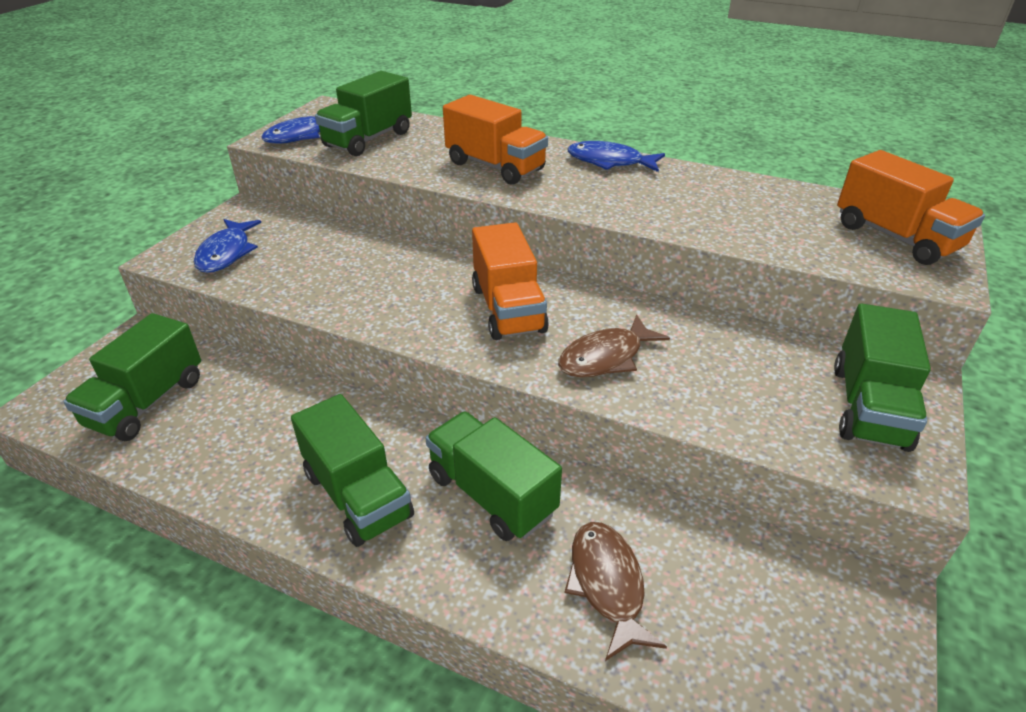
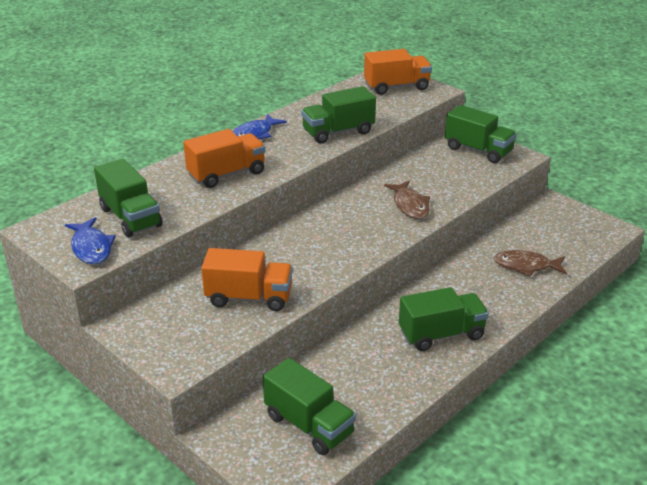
camera: 70 degrees left, 5 degrees down
(226, 253) = (193, 336): blue fish -> none
(492, 494) = (458, 287): green truck -> green truck (338, 132)
(508, 309) = (347, 226): orange truck -> orange truck (249, 297)

